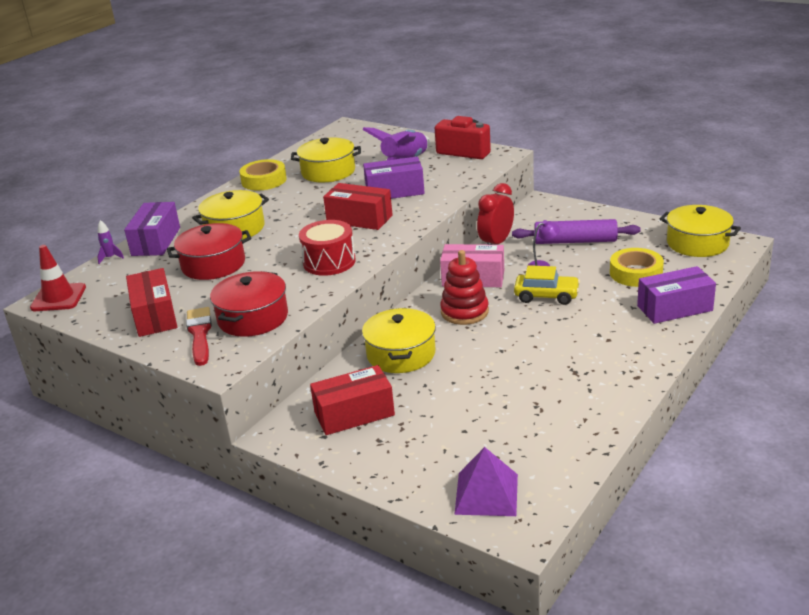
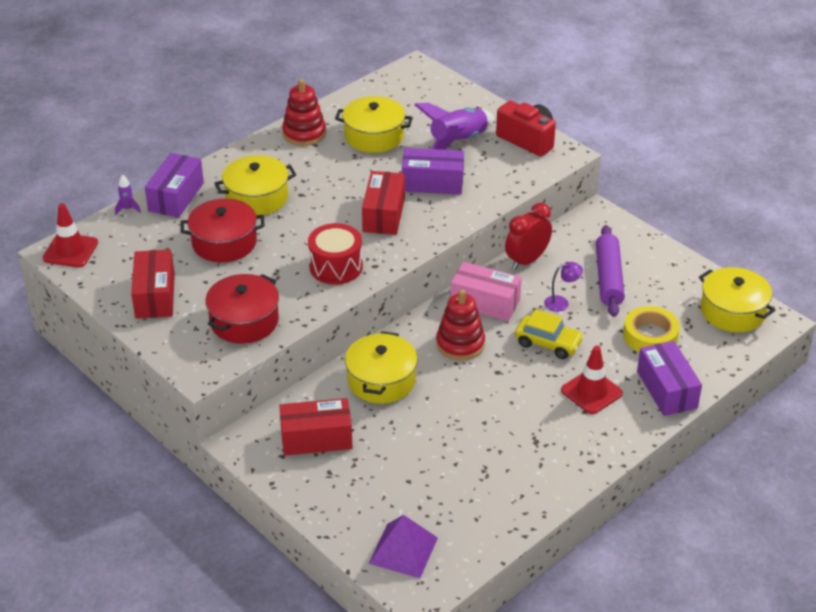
camera: 10 degrees right, 10 degrees up
(199, 334) = (191, 329): red brush -> none
(264, 180) = (304, 133): yellow tape -> red stacking toy
(359, 219) = (384, 214): red box -> red box turned 60 degrees clockwise
(575, 241) = (608, 278): purple rolling pin -> purple rolling pin turned 75 degrees clockwise
(606, 323) = (591, 392): none -> red traffic cone
(674, 308) = (666, 389): purple box -> purple box turned 75 degrees clockwise

